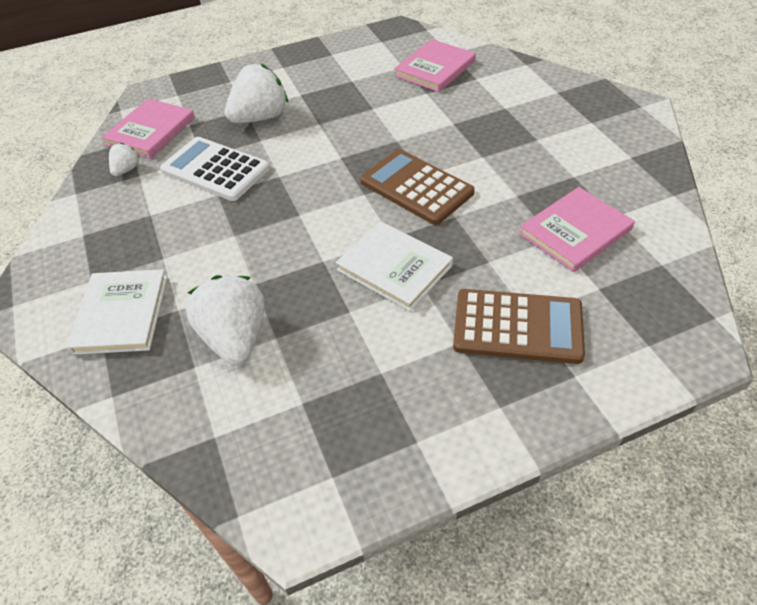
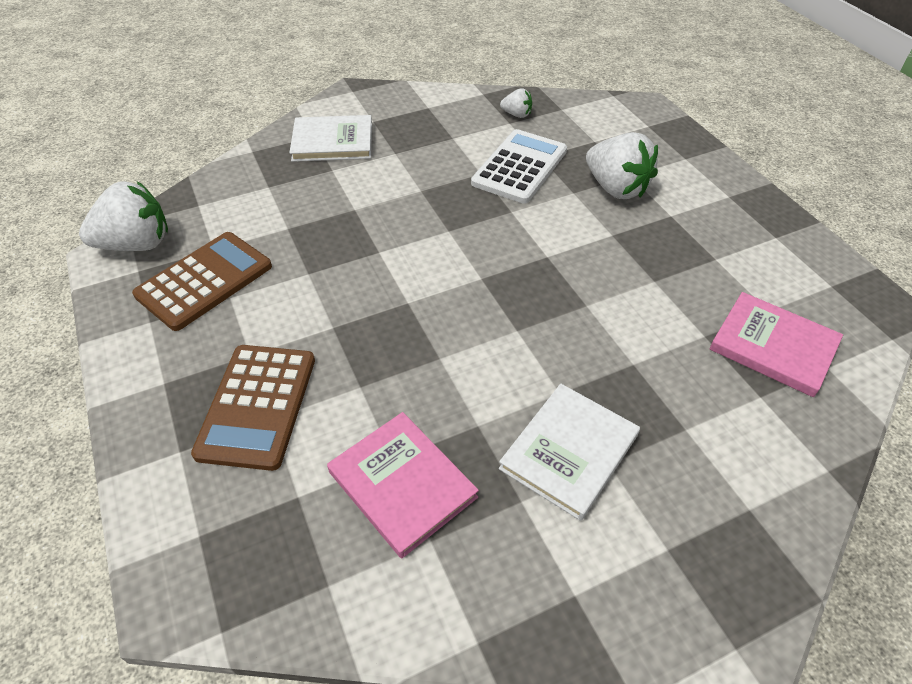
camera: 85 degrees right, 0 degrees up
(151, 131) = (579, 119): pink book -> none
(235, 337) = (293, 205): white strawberry -> white strawberry (136, 244)
(394, 268) = (361, 305): white book -> white book (569, 452)
(416, 187) = (493, 323): brown calculator -> brown calculator (204, 281)

